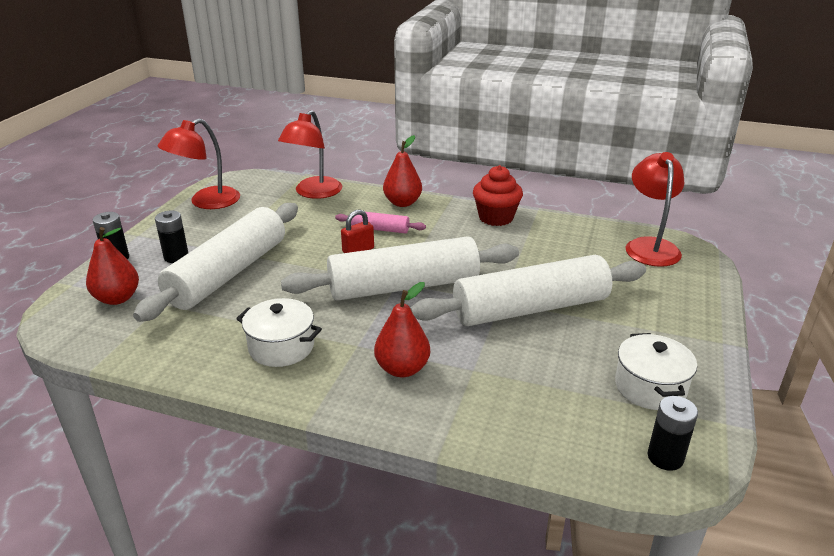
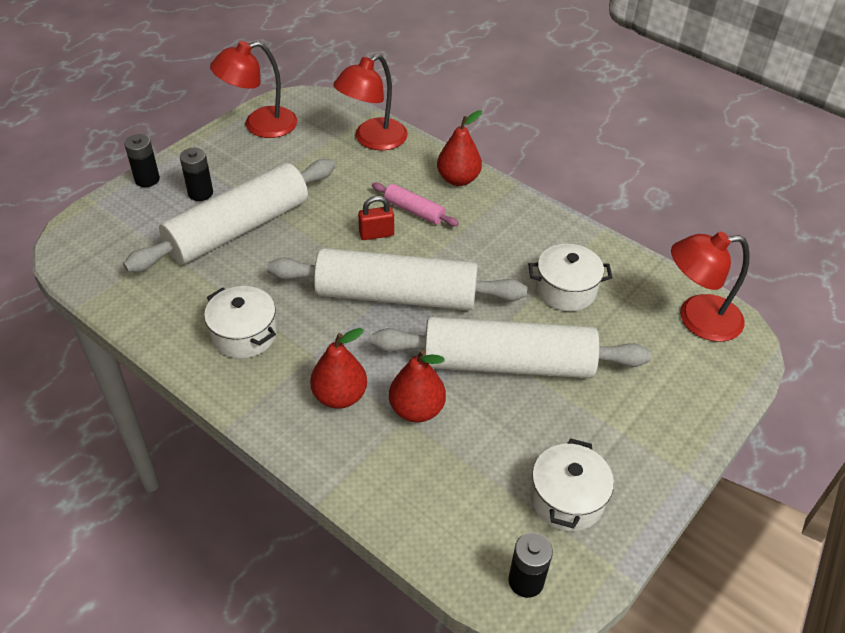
camera: 20 degrees right, 15 degrees up
(117, 298) = (128, 231): red pear -> red pear (416, 409)
(496, 218) = (547, 228): red cupcake -> none
(539, 251) = (566, 290): none -> white pot
(650, 246) = (697, 319): red lamp -> red lamp turned 120 degrees counterclockwise

